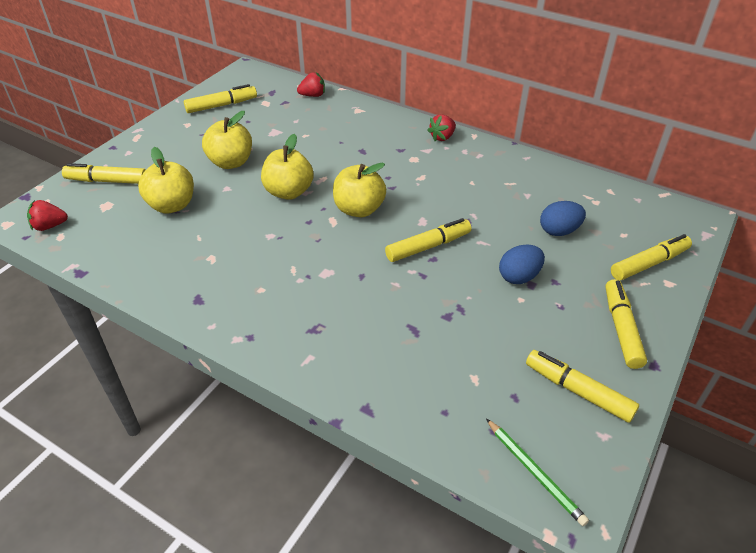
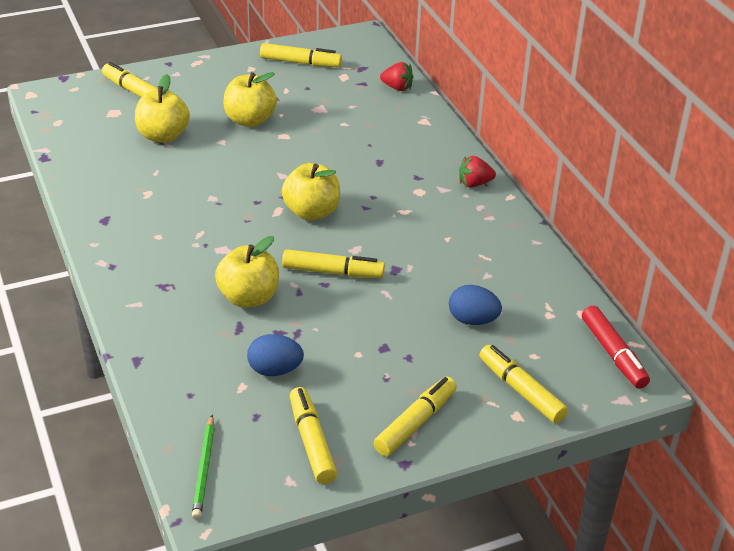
camera: 35 degrees right, 5 degrees down
(50, 226) = (58, 110): red strawberry -> none
(289, 192) = (269, 169): yellow apple -> yellow apple (248, 298)
(519, 277) = (380, 336): blue egg -> blue egg (275, 370)
(649, 263) = (521, 391): yellow marker -> yellow marker turned 135 degrees counterclockwise
(662, 207) = (613, 354): none -> red marker

